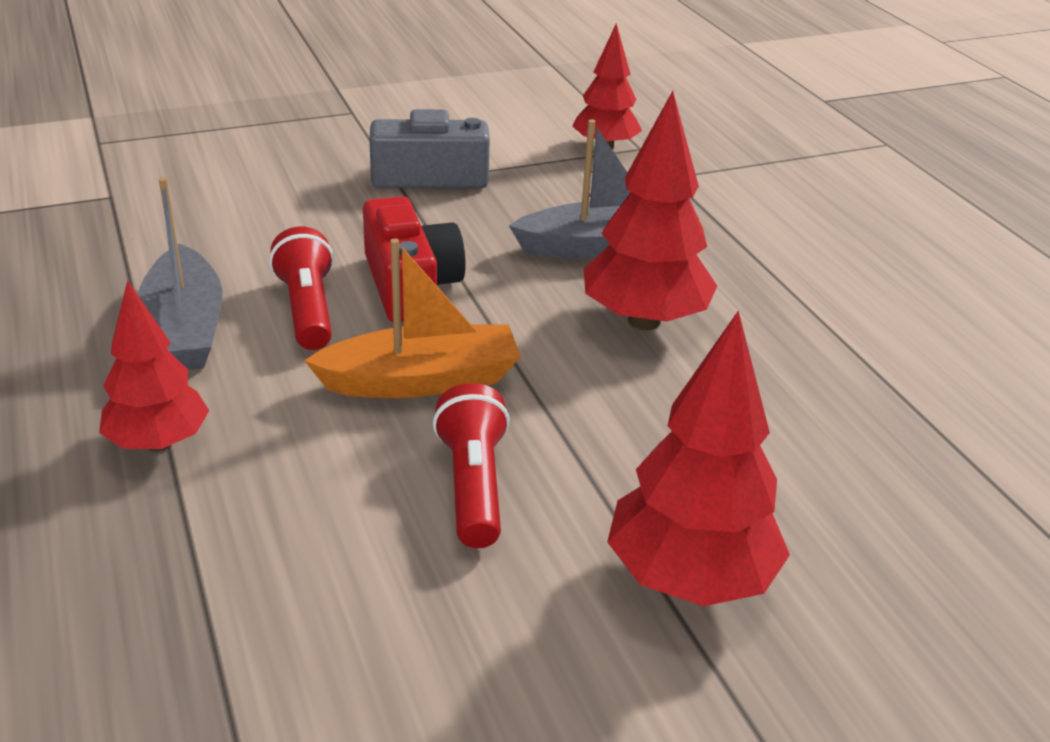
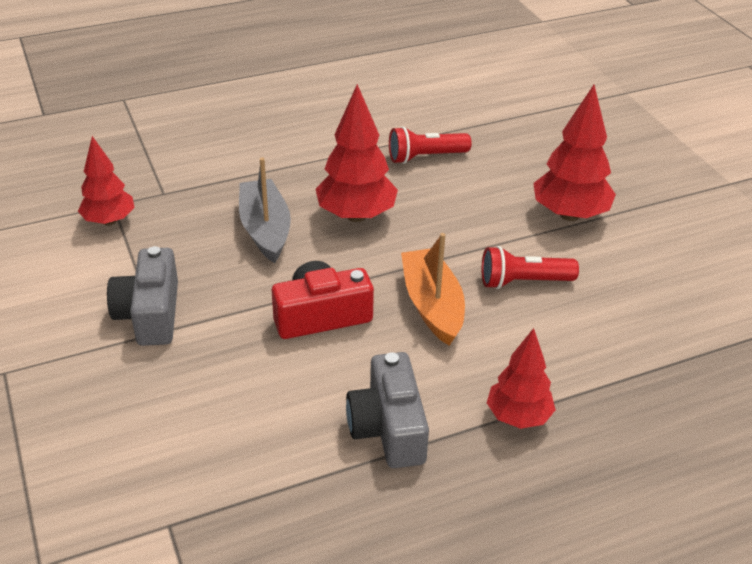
camera: 90 degrees left, 5 degrees up
(185, 329) = (388, 428): grey boat -> grey camera
(308, 310) = (357, 365): red flashlight -> red flashlight (425, 157)

